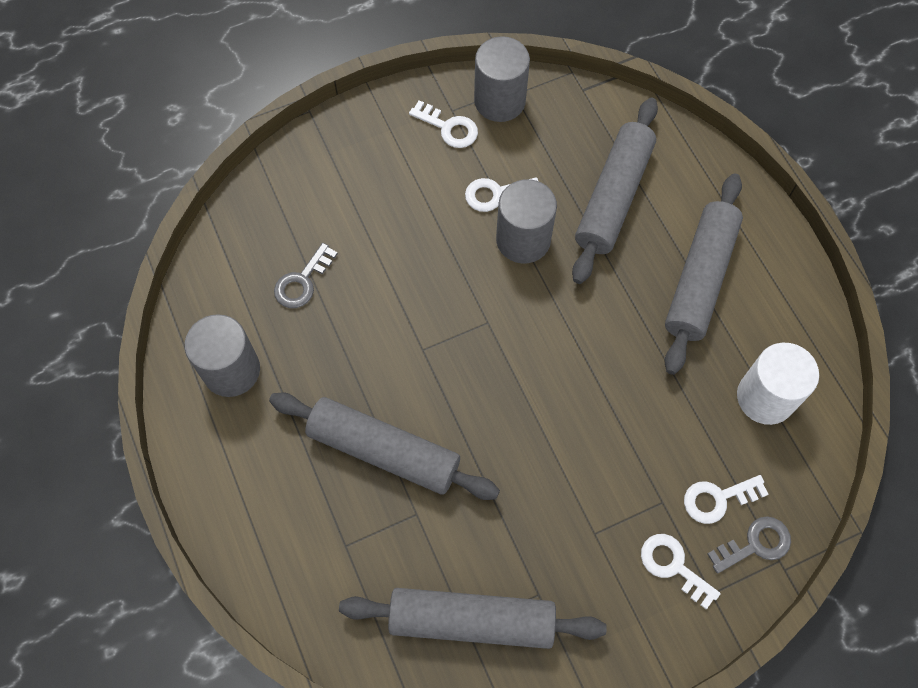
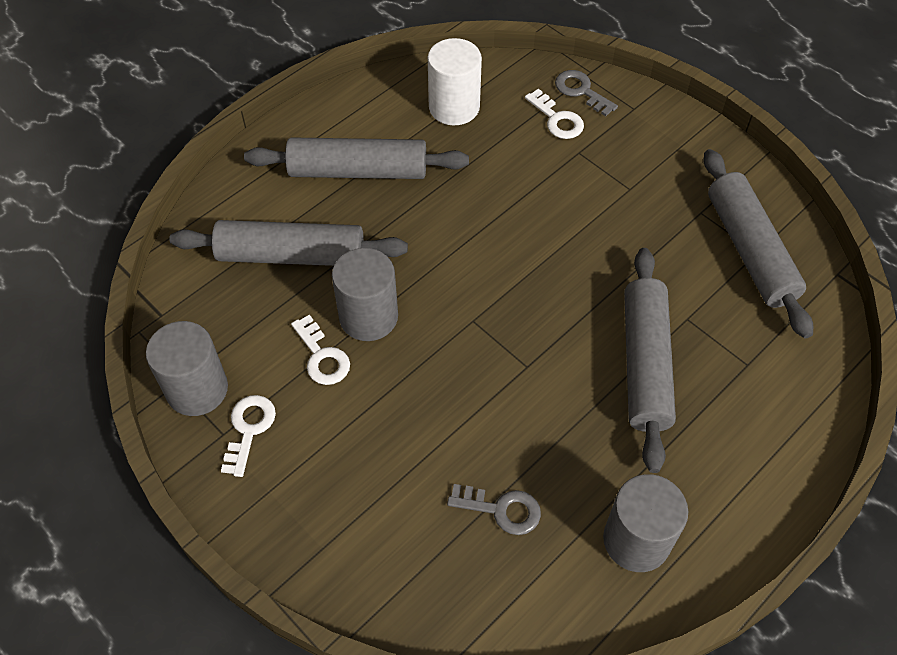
camera: 110 degrees left, 10 degrees down
(673, 566) = (627, 134): white key -> none

